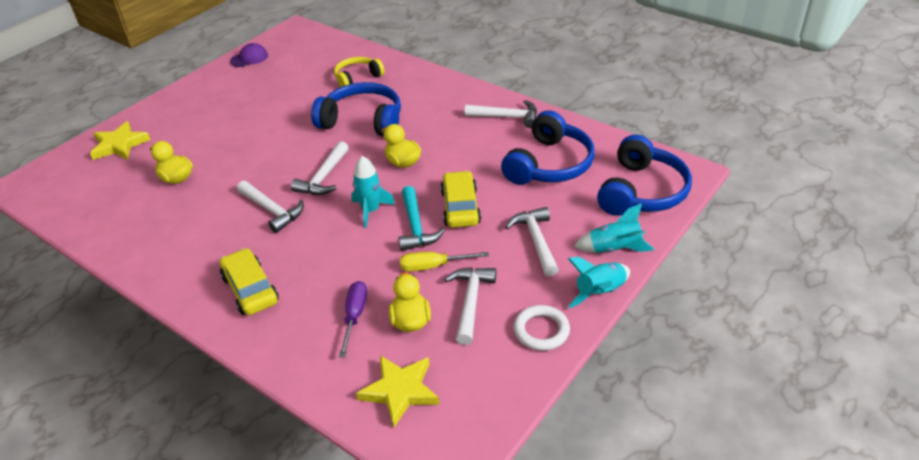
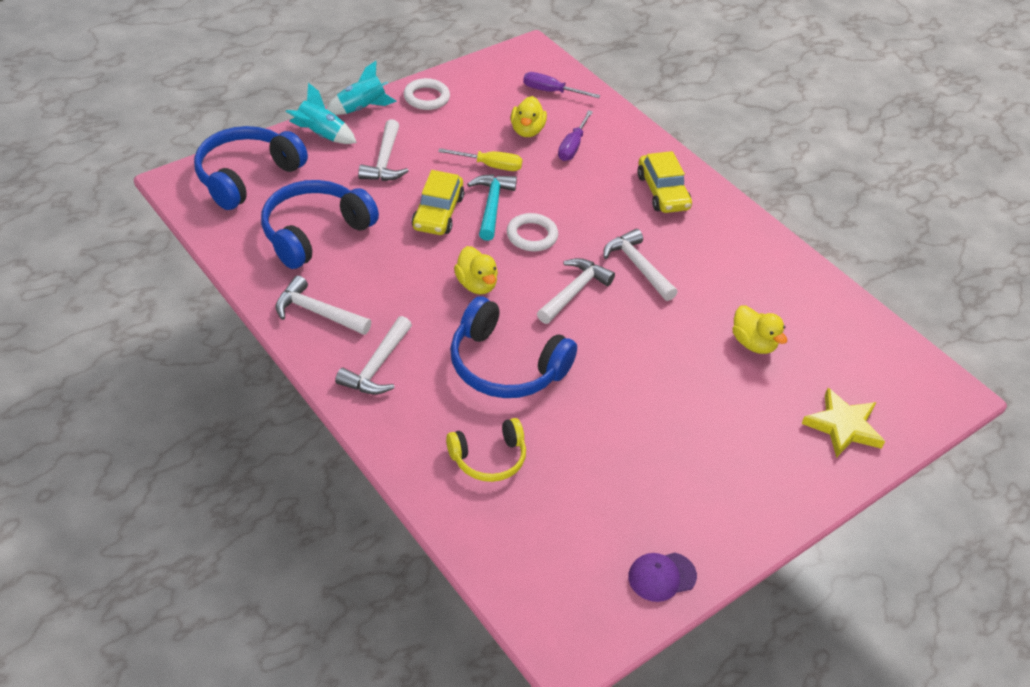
camera: 170 degrees left, 5 degrees up
(370, 211) = (532, 235): turquoise rocket -> white ring
(400, 391) = (551, 91): yellow star -> purple screwdriver
(470, 302) = (471, 130): white hammer -> white hammer (377, 366)

